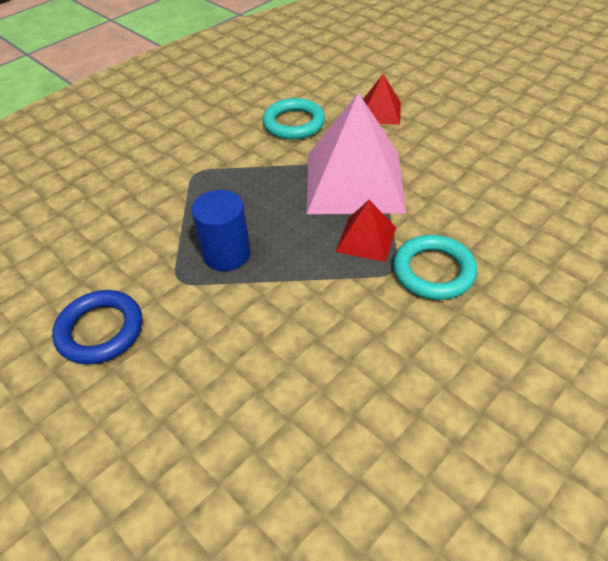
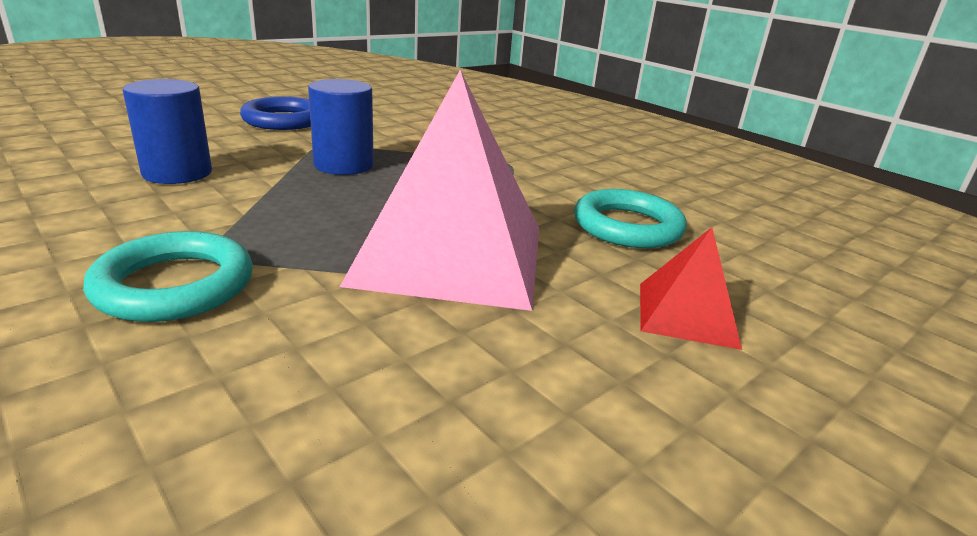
camera: 90 degrees right, 20 degrees down
(274, 345) = (177, 173): none -> blue cylinder
(366, 239) = (301, 243): red pyramid -> none

